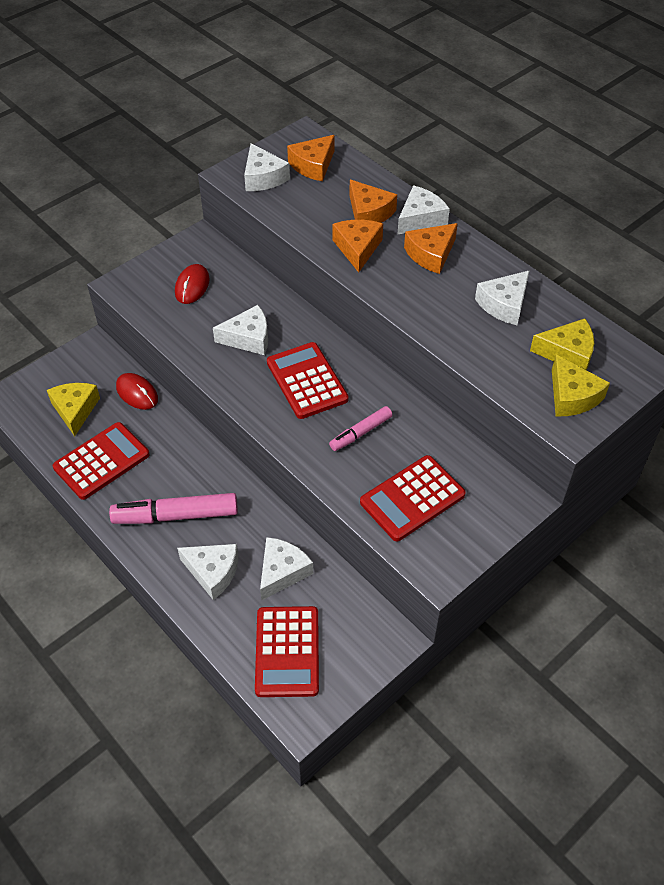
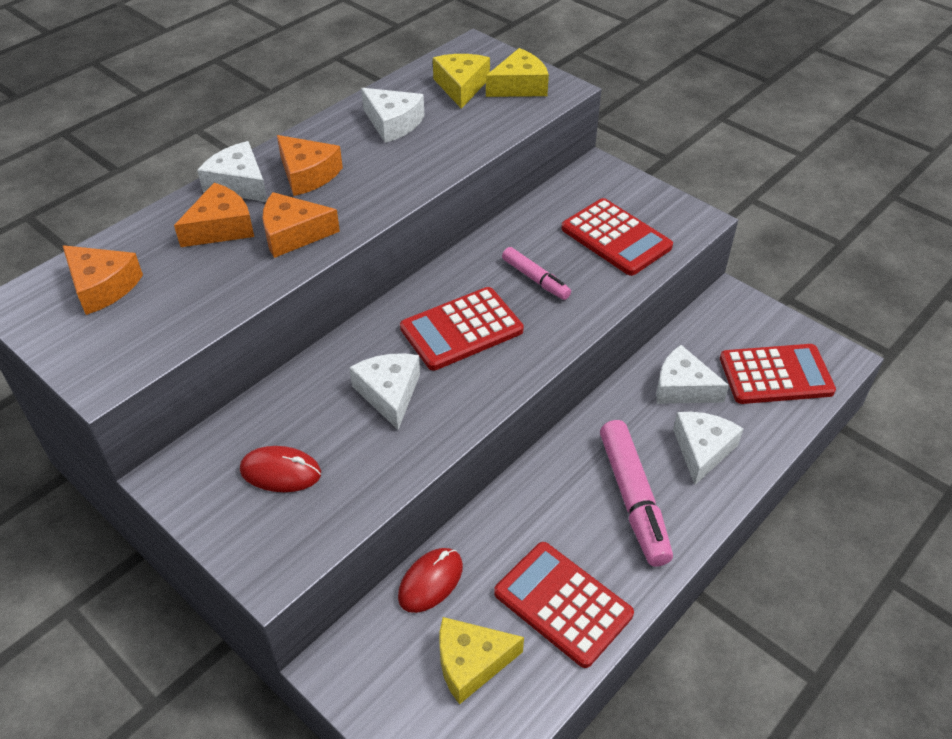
camera: 95 degrees left, 5 degrees down
(263, 177) = (120, 339): white cheese -> none

